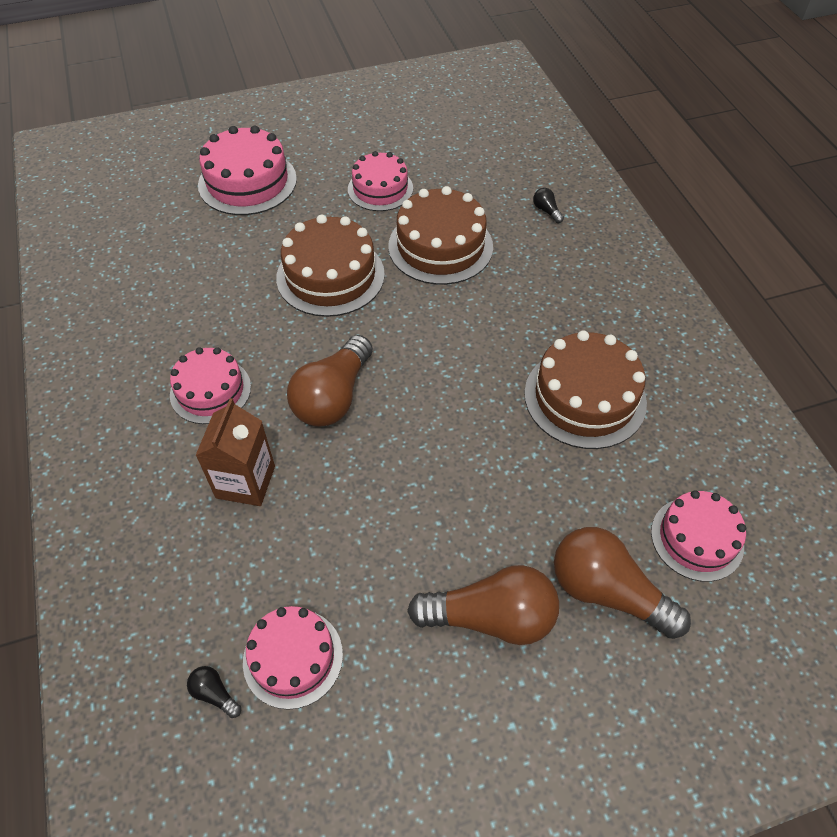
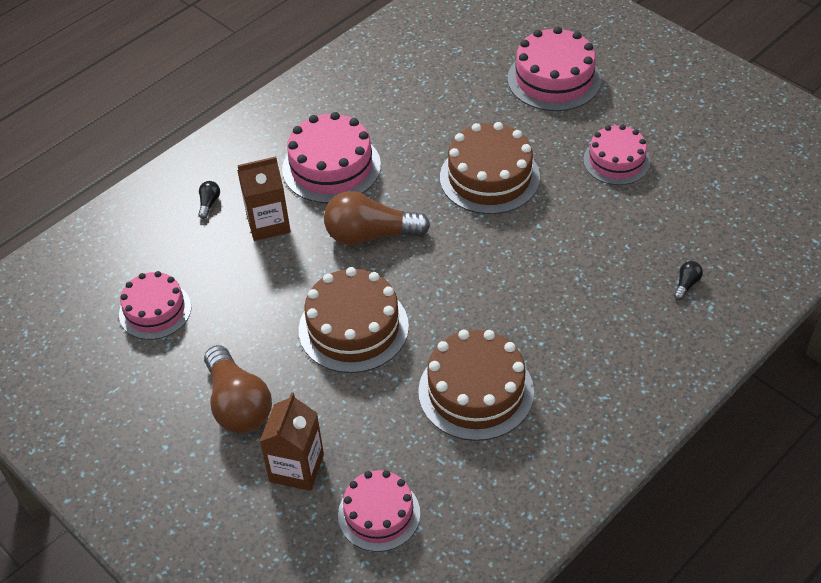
camera: 65 degrees right, 5 degrees down
(210, 390) = (331, 167): pink cake -> pink cake, size x1.50
(215, 694) = (113, 284): black light bulb -> black light bulb (209, 203)
(440, 246) = (578, 229): brown cake -> brown cake (353, 328)
(607, 591) = (297, 468): brown light bulb -> brown carton

